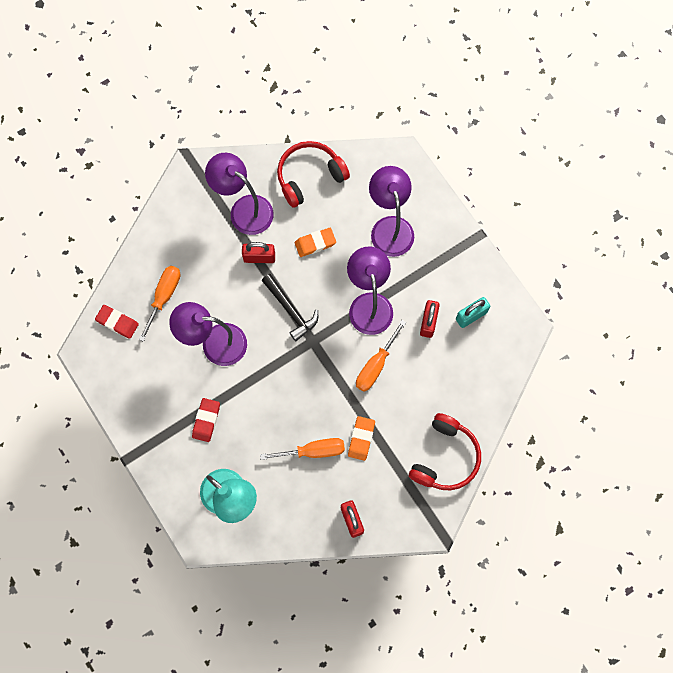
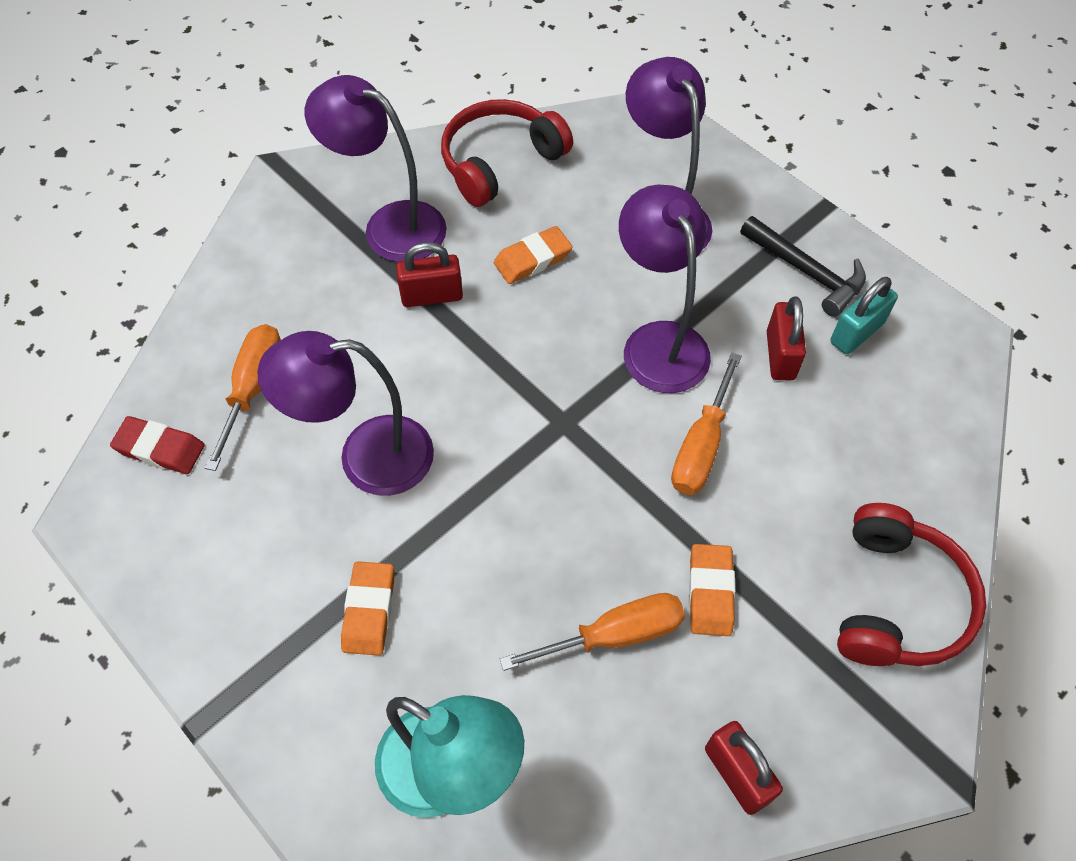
camera: 10 degrees left, 15 degrees down
(206, 420) = (369, 610): red eraser -> orange eraser
(291, 310) = (510, 374): black hammer -> black hammer (807, 272)

